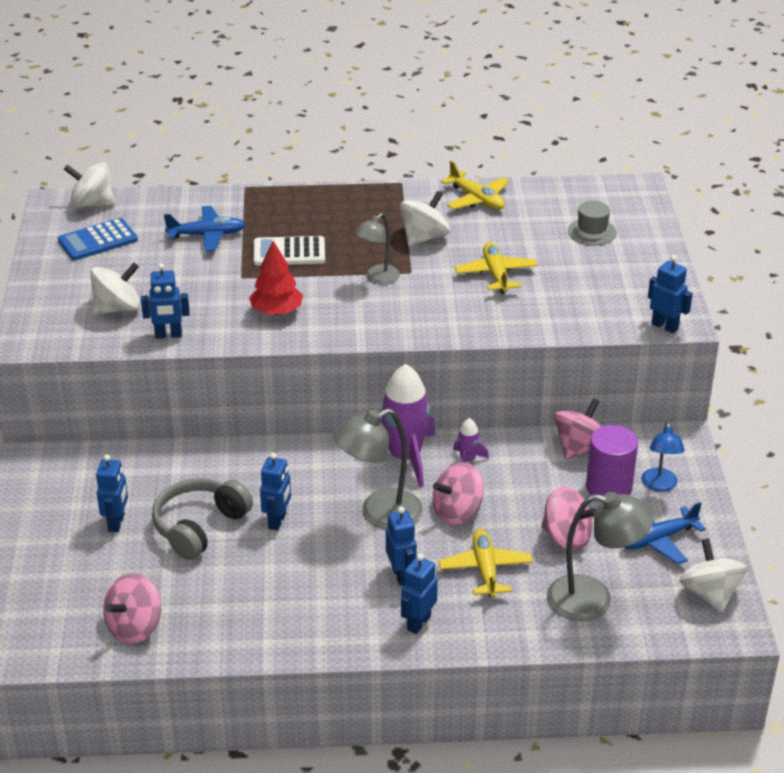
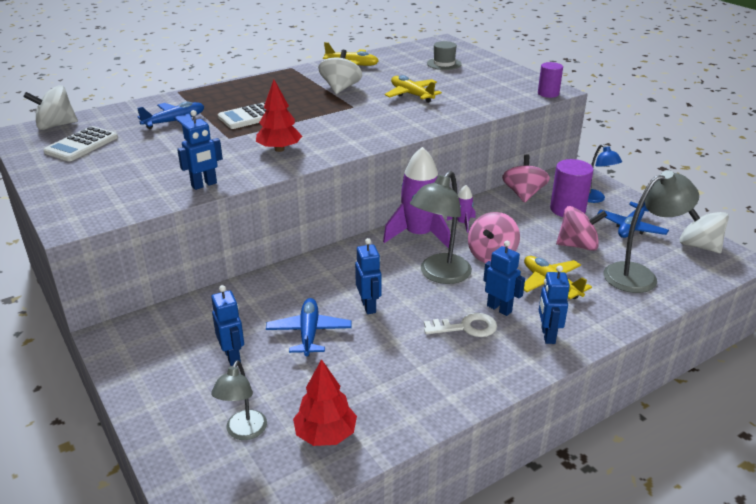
camera: 30 degrees left, 5 degrees down
(98, 240) = (81, 145): blue calculator -> white calculator
(117, 308) = (141, 180): white spinning top -> none
(135, 627) = (325, 434): pink spinning top -> red tree
(199, 526) = (309, 333): grey headphones -> blue plane
(348, 581) = (466, 327): none -> white key
(378, 278) = (334, 114): grey lamp -> grey lamp (243, 432)
(665, 326) = (548, 94): blue robot -> purple cylinder

